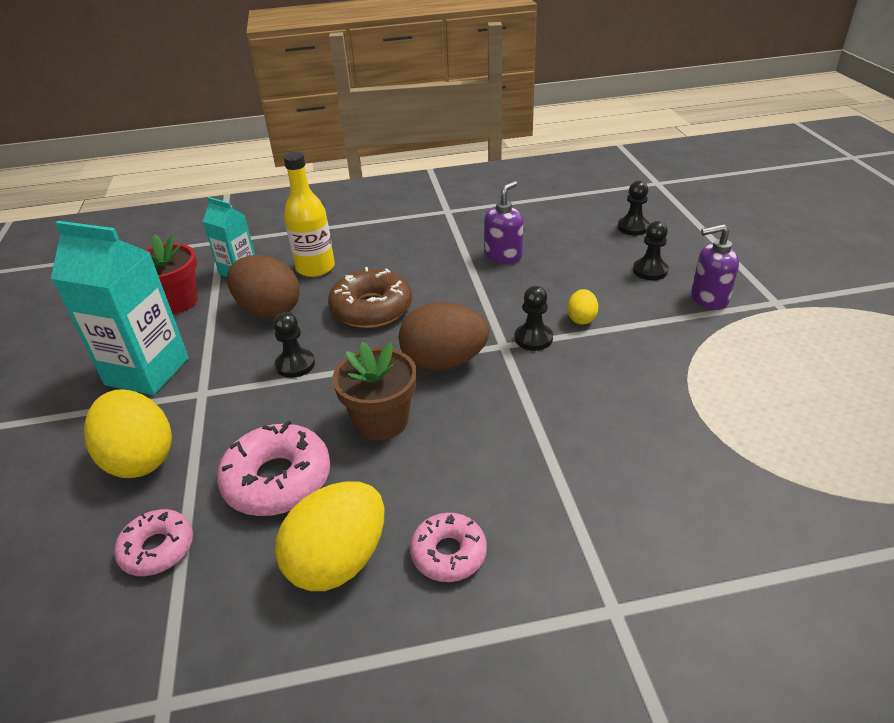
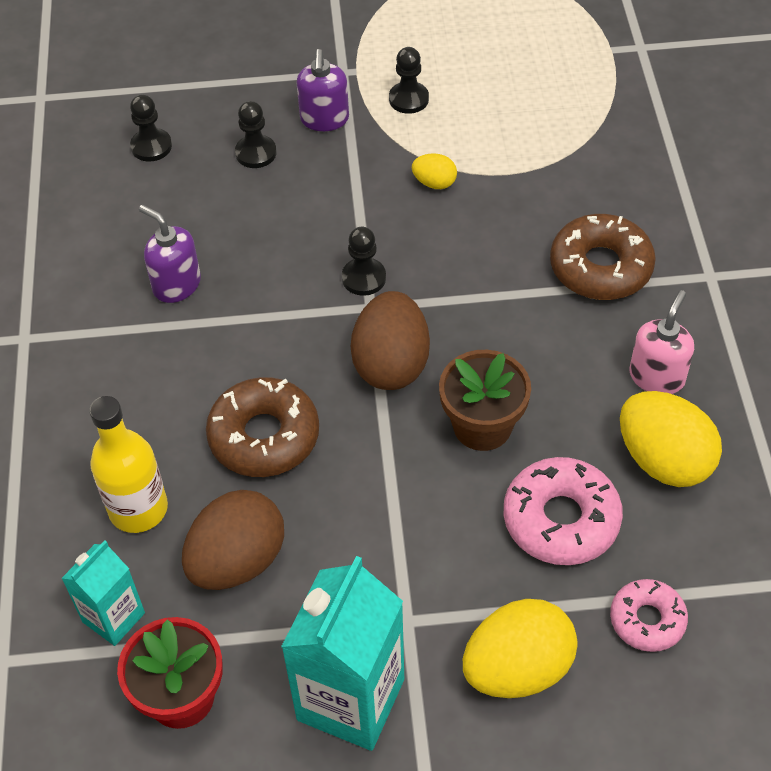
camera: 85 degrees left, 15 degrees up
(295, 364) = (368, 518): black pawn -> black pawn (408, 99)
(448, 553) = (657, 377): pink donut -> pink soap dispenser
(581, 319) = (336, 230): yellow egg -> yellow egg (434, 183)
(594, 498) = (600, 267): none -> brown donut

